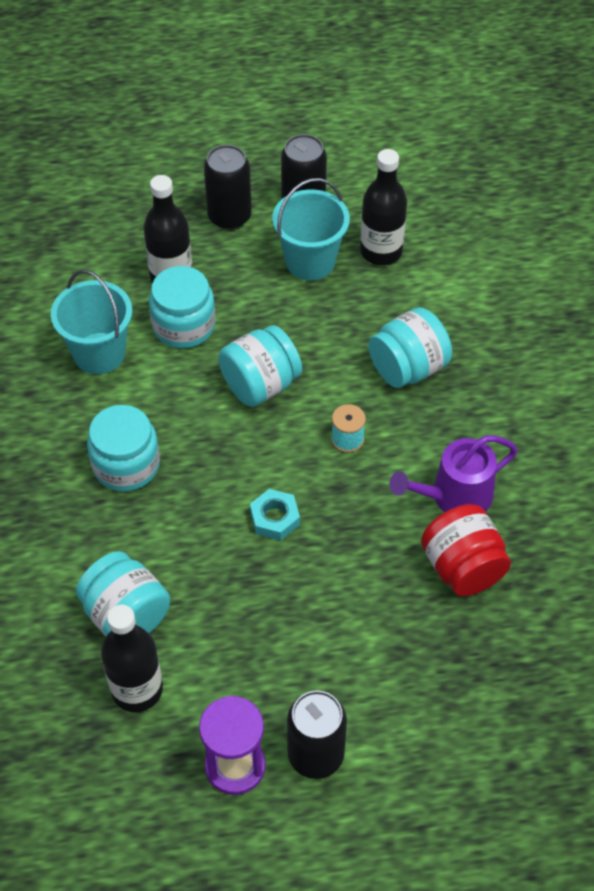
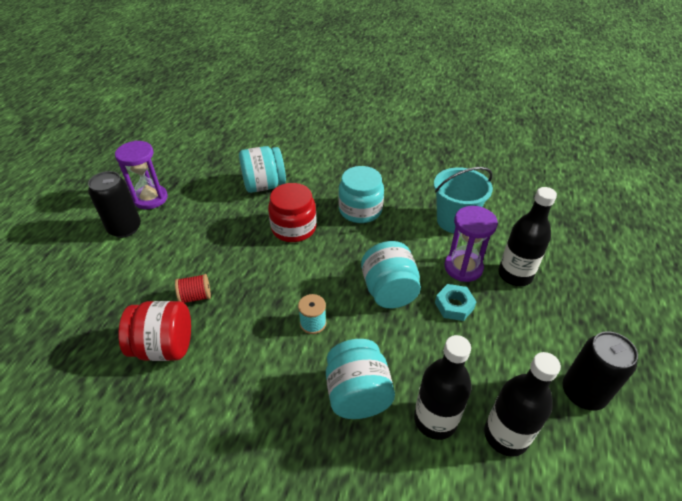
camera: 115 degrees right, 10 degrees down
(137, 689) = (221, 178): black bottle -> black bottle (435, 420)
(184, 325) = (463, 267): turquoise jar -> purple hourglass
(203, 529) = (294, 228): none -> red jar
(229, 216) = (577, 332): black can -> none
(274, 518) = (278, 261): turquoise nut -> turquoise nut (454, 305)
(310, 261) = (508, 370): turquoise bucket -> none
(380, 579) = (195, 297): none -> red spool
(454, 496) = (220, 369): purple watering can -> none

